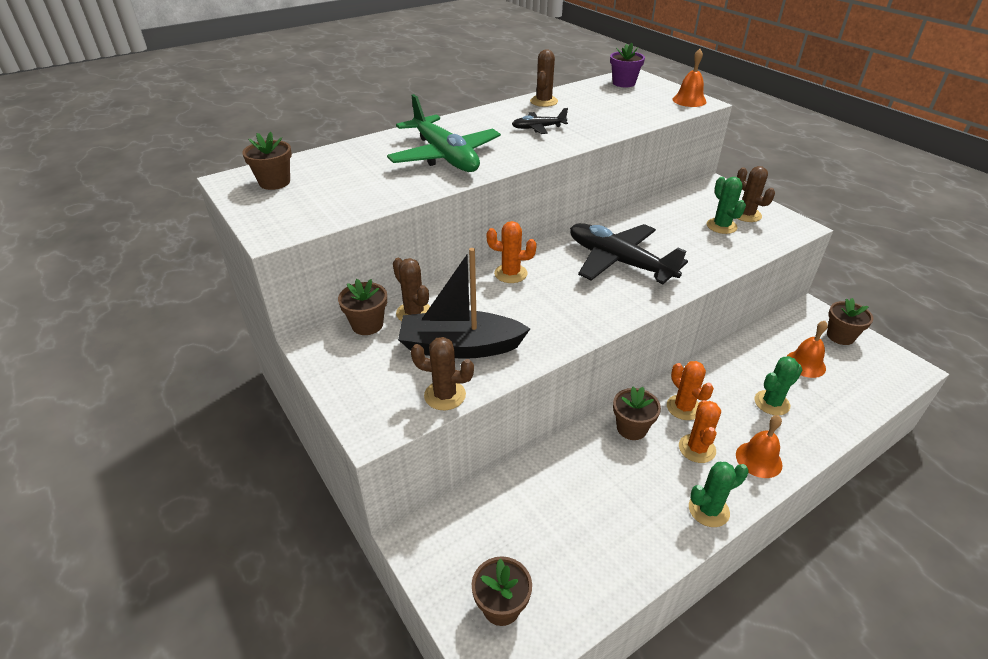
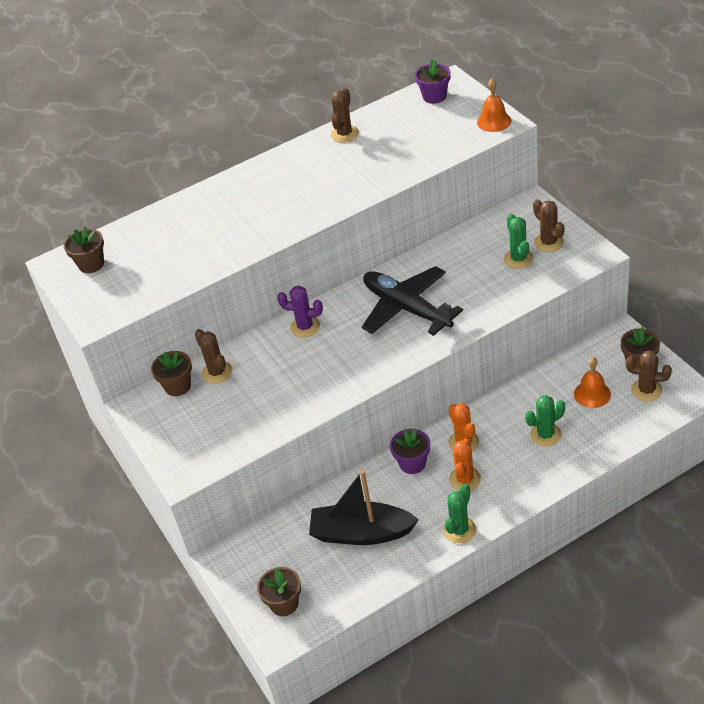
camera: 10 degrees right, 5 degrees up
(445, 156) = (239, 222): green plane -> none
(445, 395) = (238, 447): brown cactus -> brown cactus (646, 390)
(460, 347) = (253, 403): black boat -> black boat (361, 533)
(510, 273) = (305, 327): orange cactus -> purple cactus
(538, 128) = (331, 176): black plane -> none
(631, 428) = (412, 463): brown flower pot -> purple flower pot
(708, 510) = (459, 530): green cactus -> green cactus turned 45 degrees counterclockwise
(758, 459) = (515, 487): orange bell -> none

